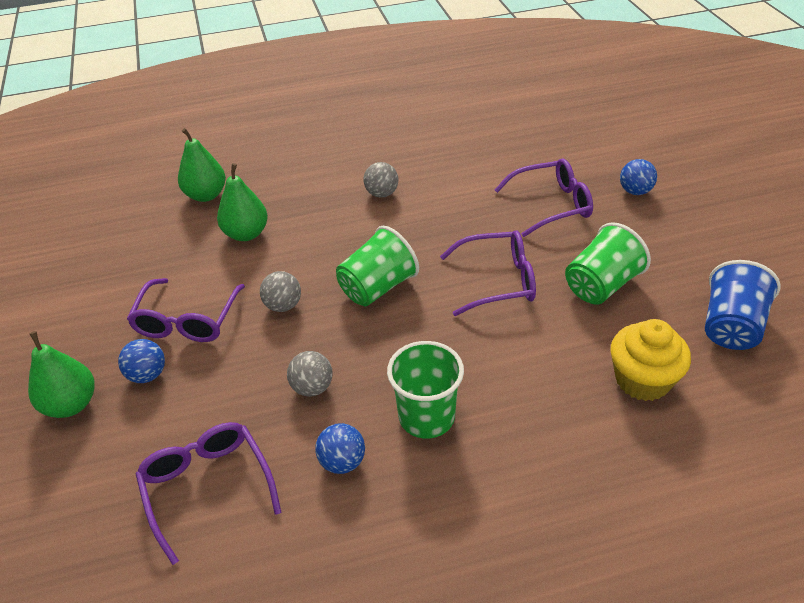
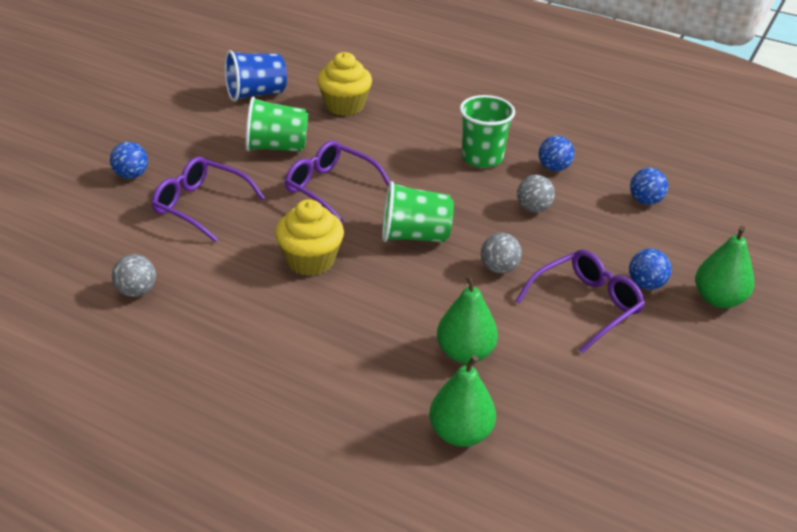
camera: 140 degrees left, 5 degrees down
(207, 487) = (645, 201): purple glasses -> blue ball
(382, 193) = (299, 307): grey ball -> grey ball (137, 291)
(420, 222) = (310, 260): none -> yellow cupcake

